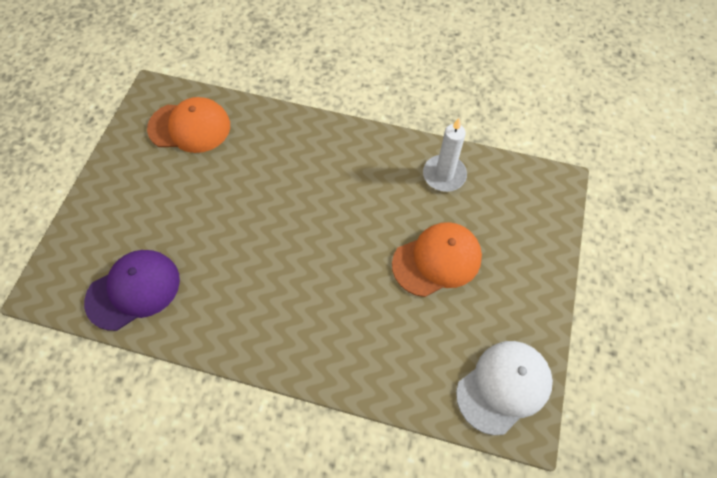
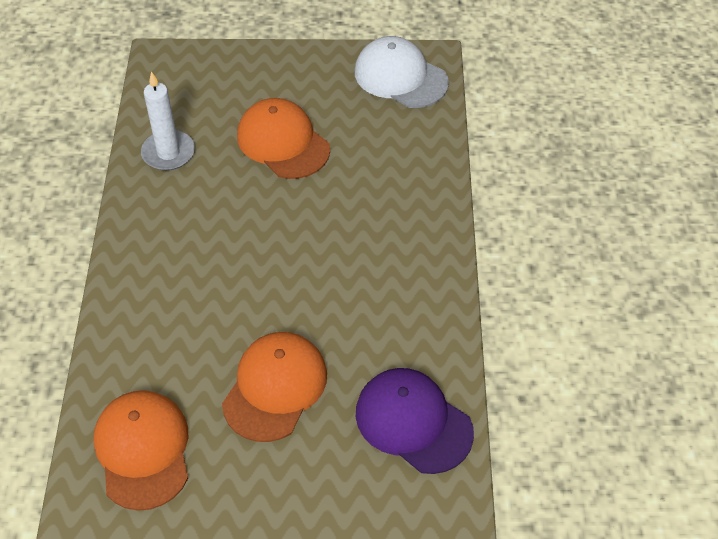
camera: 105 degrees left, 10 degrees down
(201, 207) = (275, 388): none -> orange cap

